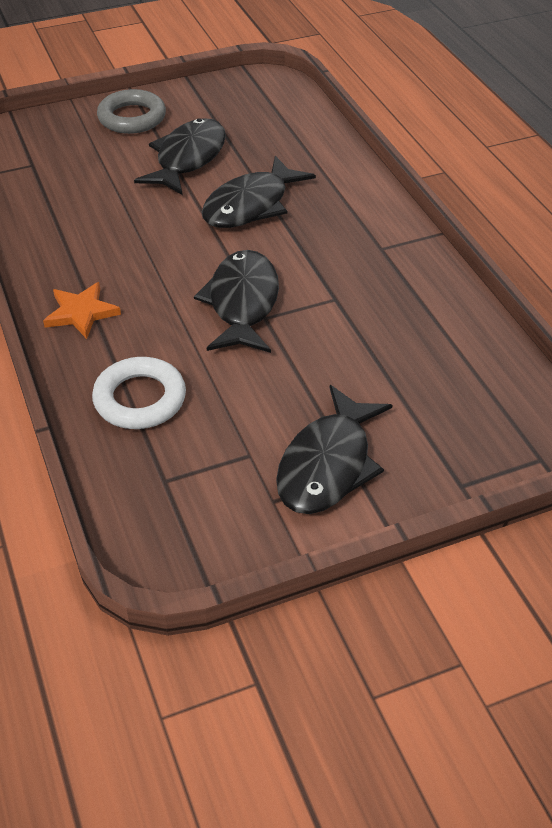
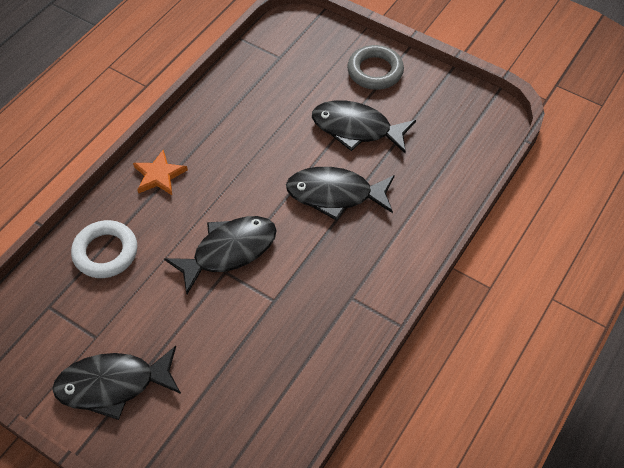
camera: 55 degrees right, 10 degrees up
(188, 158) = (356, 129): black fish -> black fish turned 150 degrees counterclockwise

